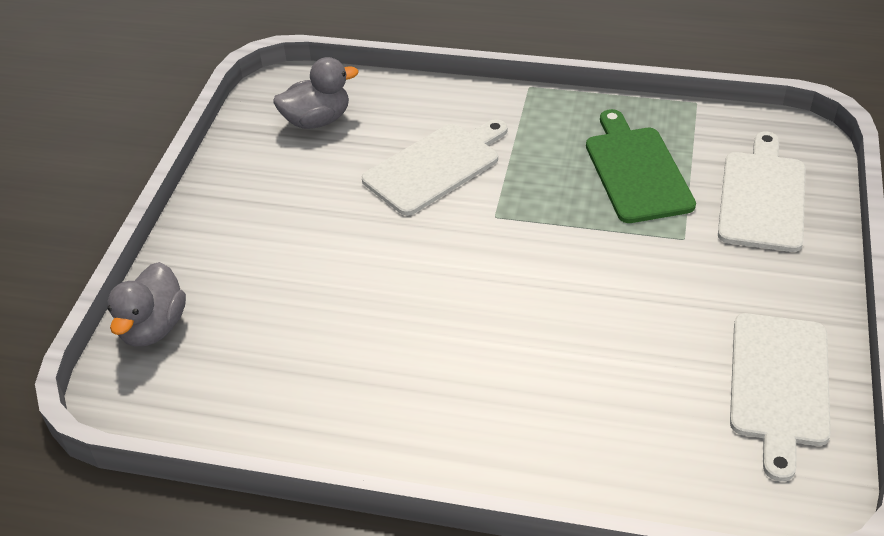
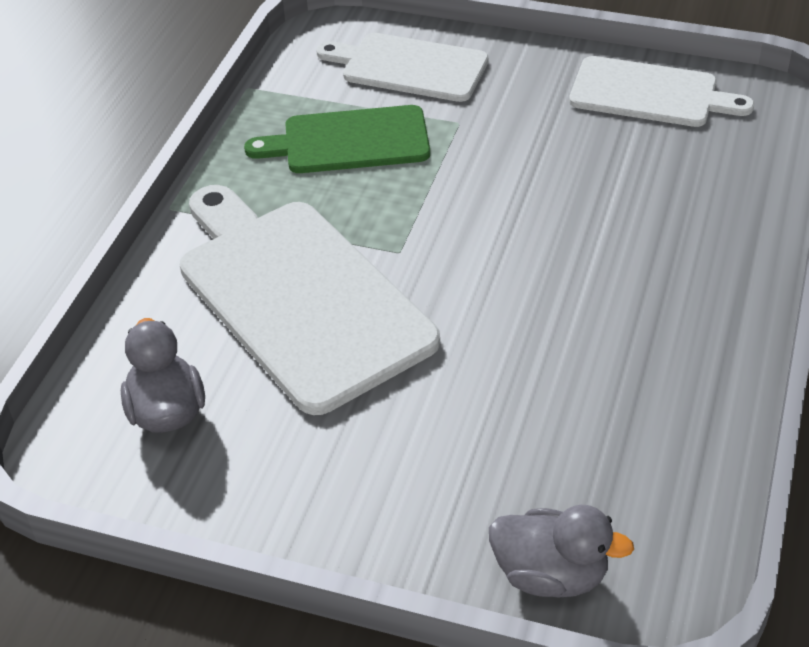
camera: 85 degrees left, 0 degrees up
(435, 166) = (299, 296): white cutting board -> white cutting board, size x1.66

